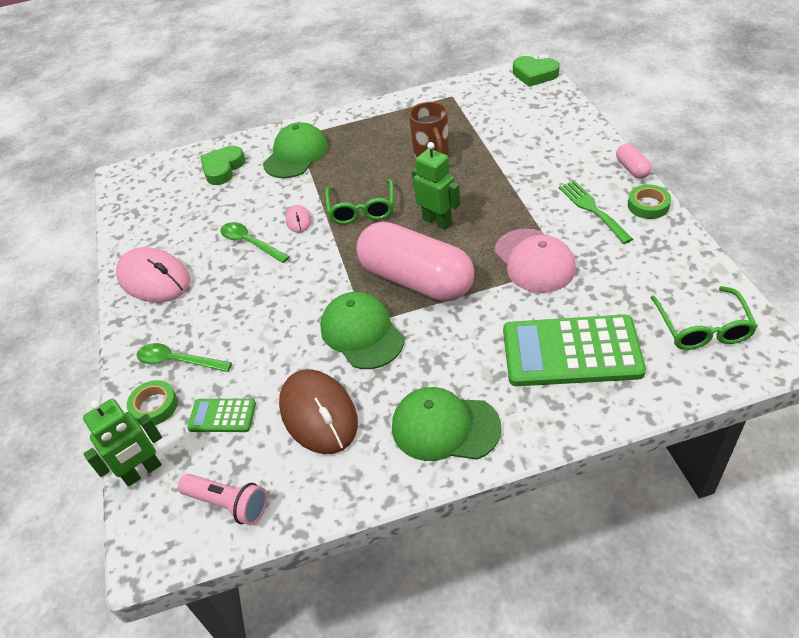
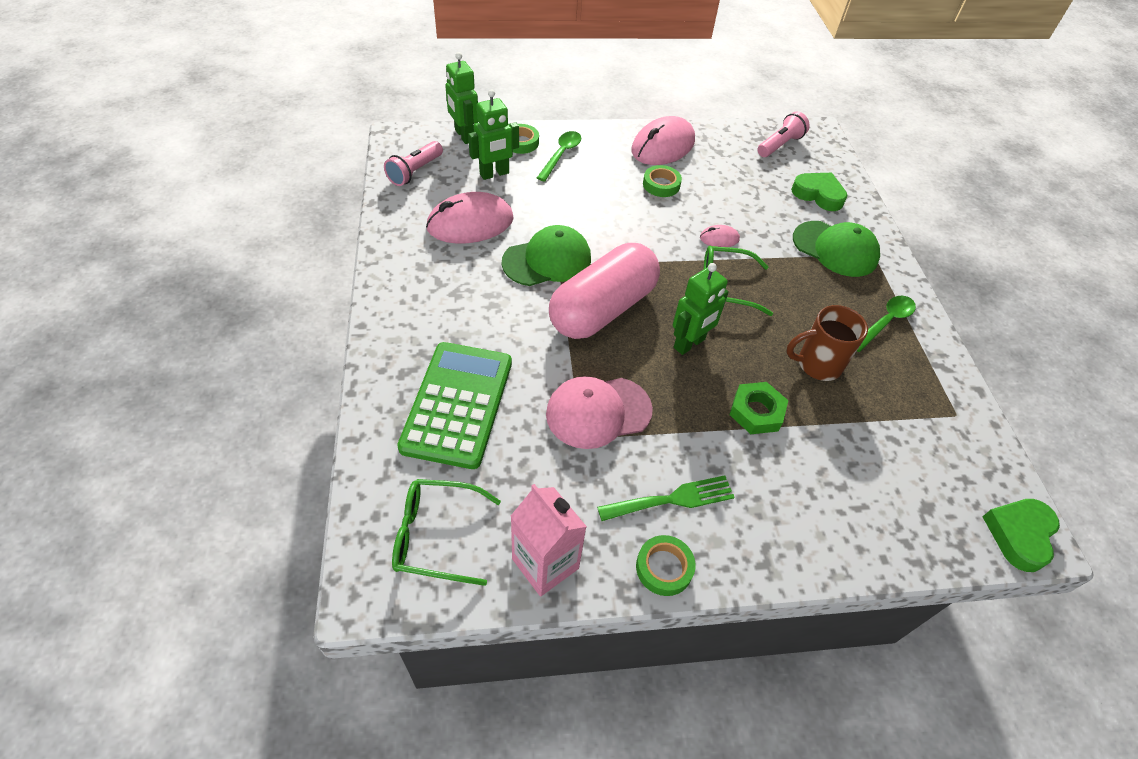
camera: 90 degrees right, 5 degrees up
(147, 197) = (780, 145): none -> pink flashlight
(222, 416) = (494, 174): green calculator -> green robot
(223, 270) = (661, 185): none -> green tape
(250, 243) = (694, 204): green spoon -> green spoon (885, 322)
(318, 414) = (470, 223): brown mouse -> pink mouse
(445, 427) = (418, 293): green cap -> none
(492, 179) = (756, 412): none -> green nut
(632, 169) = (749, 580): pink capsule -> none
(684, 262) = (545, 563): none -> pink carton

